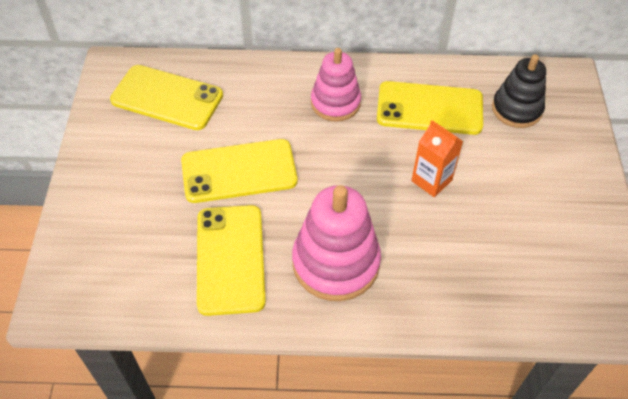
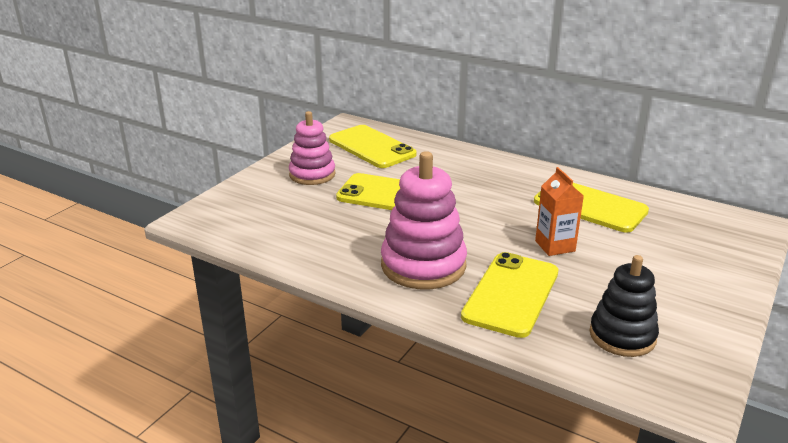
camera: 30 degrees right, 25 degrees down
(230, 259) = (339, 237): yellow phone -> yellow phone (511, 294)
(335, 103) = (505, 182): pink stacking toy -> pink stacking toy (312, 174)
(516, 109) = (679, 228): black stacking toy -> black stacking toy (622, 336)

